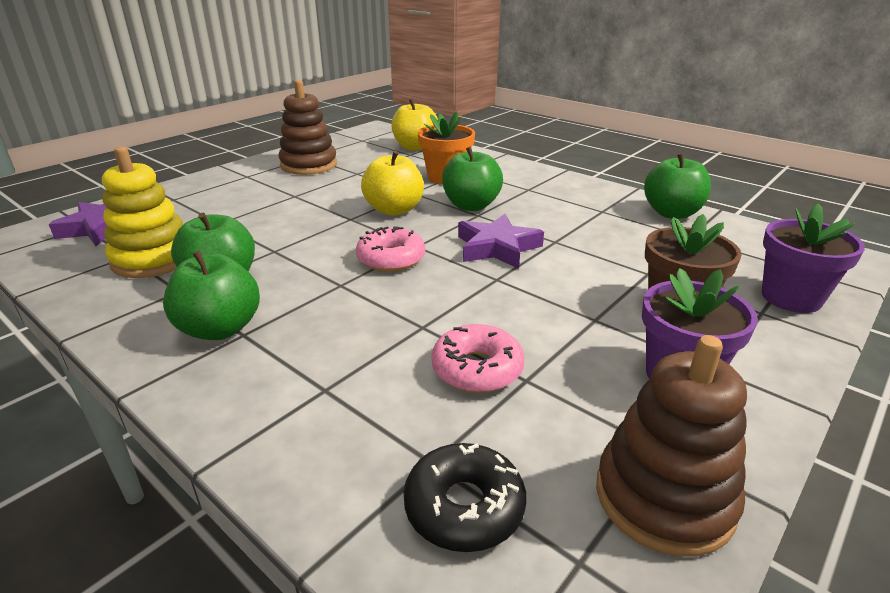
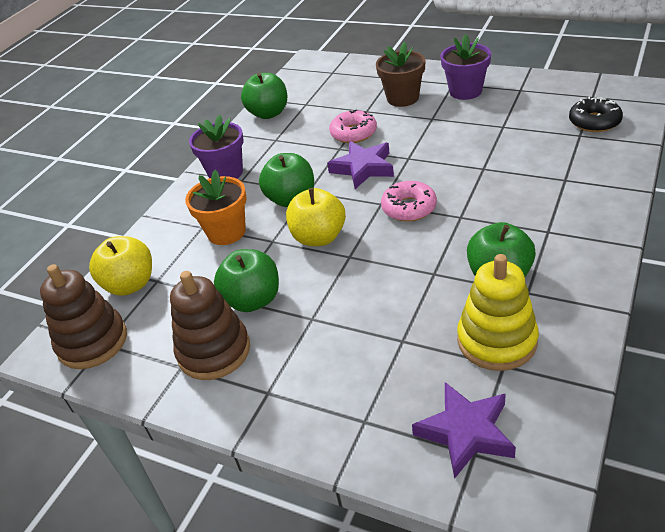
camera: 100 degrees left, 10 degrees up
(220, 329) = (551, 243): green apple -> green apple (253, 300)
(477, 369) = (507, 141): pink donut -> pink donut (353, 133)
(664, 497) = (546, 86): brown stacking toy -> brown stacking toy (92, 342)
(791, 298) = (369, 71): purple flower pot -> purple flower pot (225, 173)

